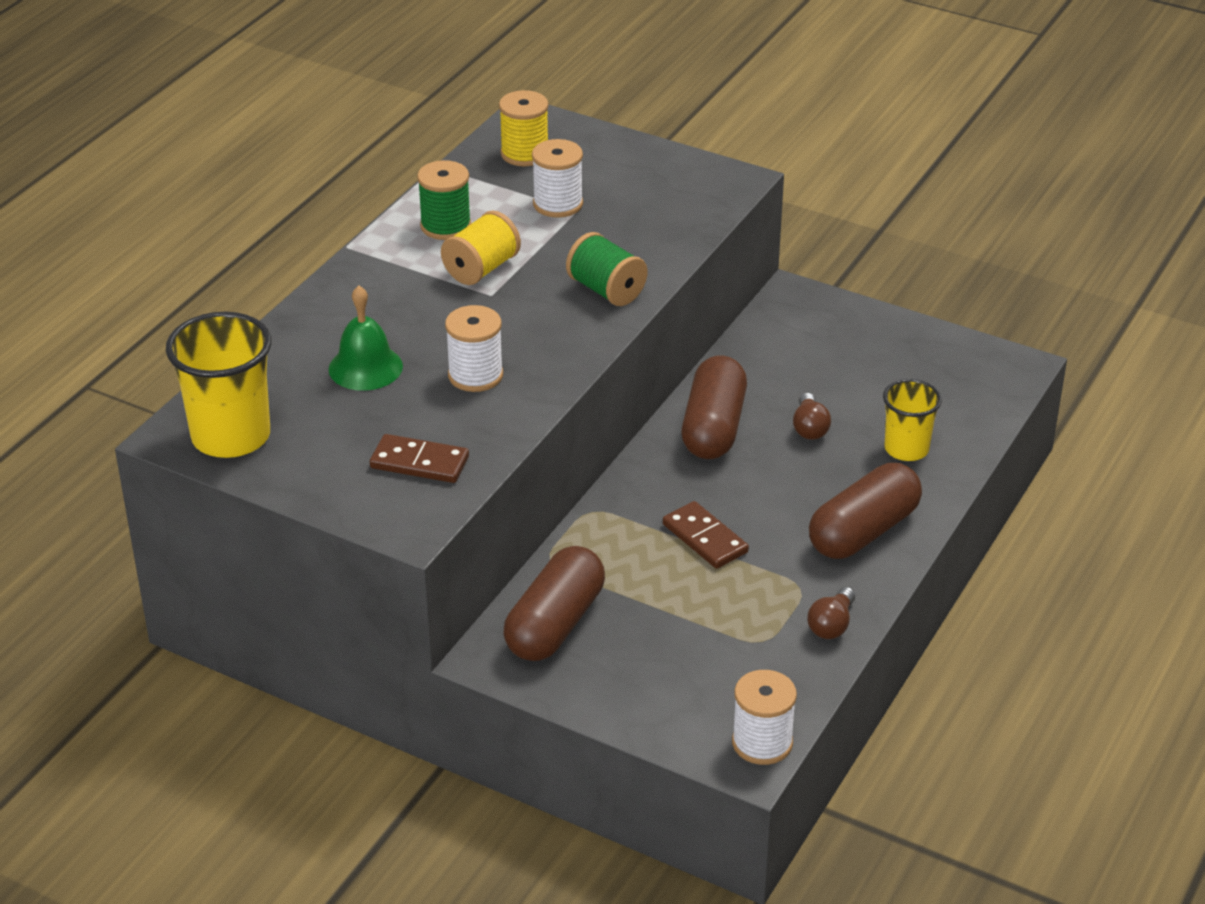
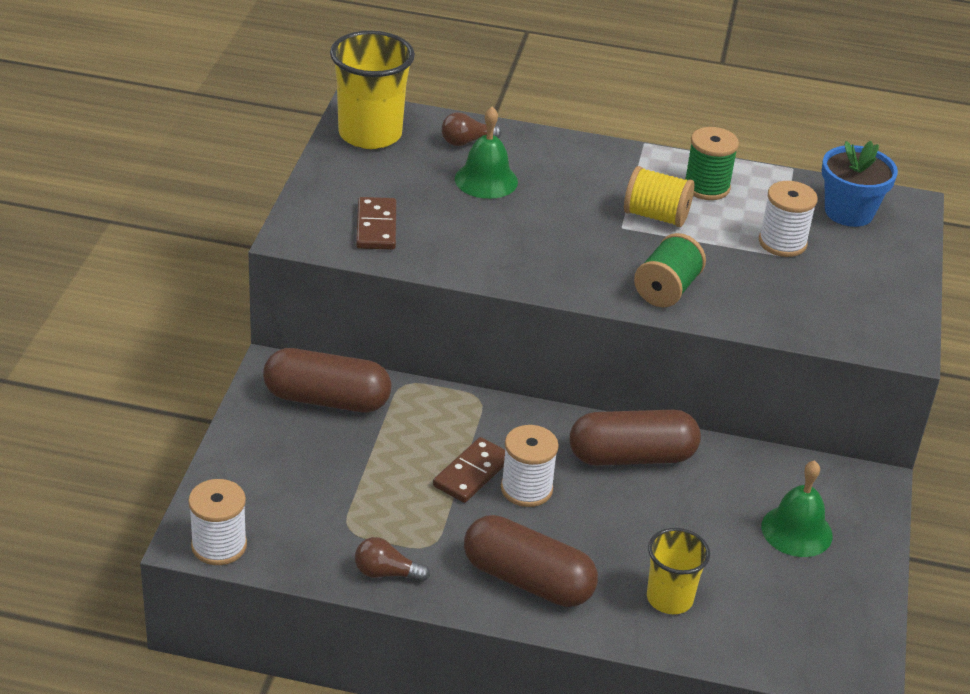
camera: 70 degrees right, 0 degrees up
(475, 375) = (504, 236): white spool -> white spool (526, 489)
(524, 154) = (849, 212): yellow spool -> blue flower pot
(809, 428) = (666, 523): brown light bulb -> brown light bulb (466, 142)
(840, 354) = (796, 531): none -> green bell

